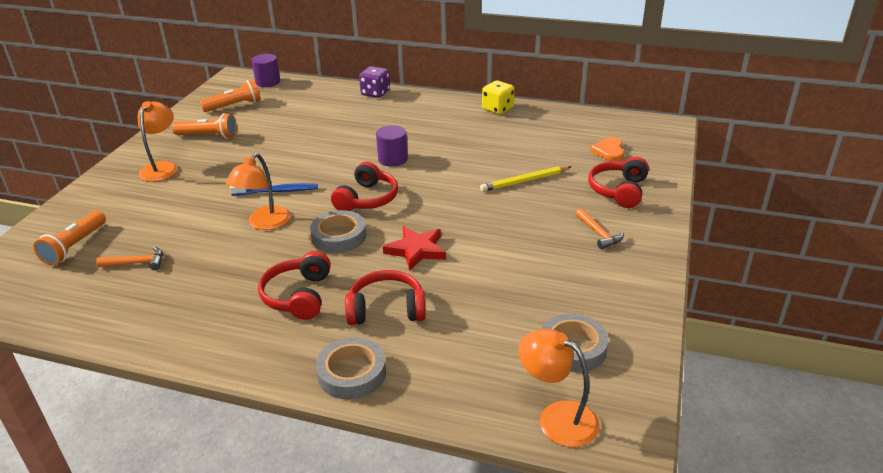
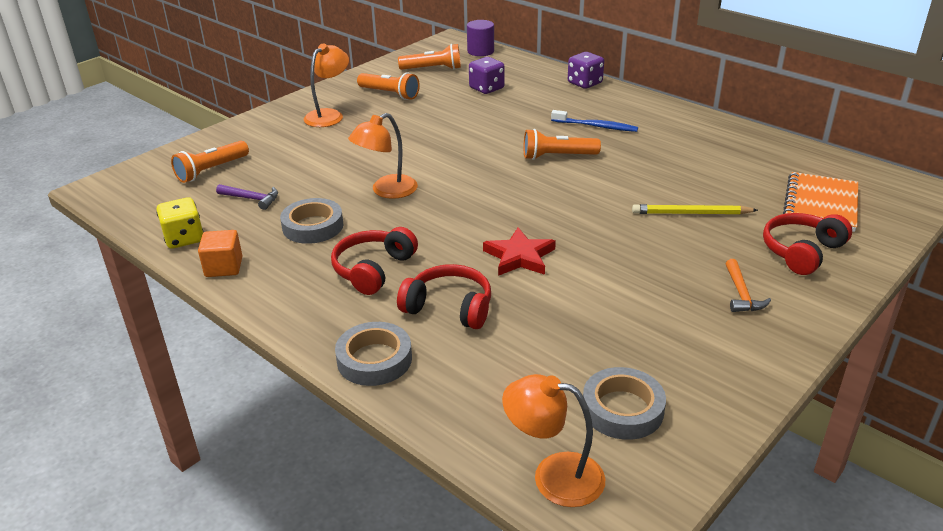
camera: 25 degrees right, 0 degrees up
(136, 263) = (251, 199): orange hammer -> purple hammer
(152, 334) = (224, 267): none -> orange cube
(277, 191) = (419, 162): blue toothbrush -> blue toothbrush (596, 126)
(294, 114) = (486, 88): none -> purple dice
(339, 236) = (450, 222): grey tape -> grey tape (313, 226)
(367, 199) = (503, 191): red headphones -> none
(393, 159) = (557, 156): purple cylinder -> orange flashlight
(497, 109) = (713, 127): yellow dice -> yellow dice (184, 238)
(557, 417) = (553, 476): orange lamp -> orange lamp turned 45 degrees counterclockwise
(609, 151) = (820, 204): orange heart -> orange notebook

